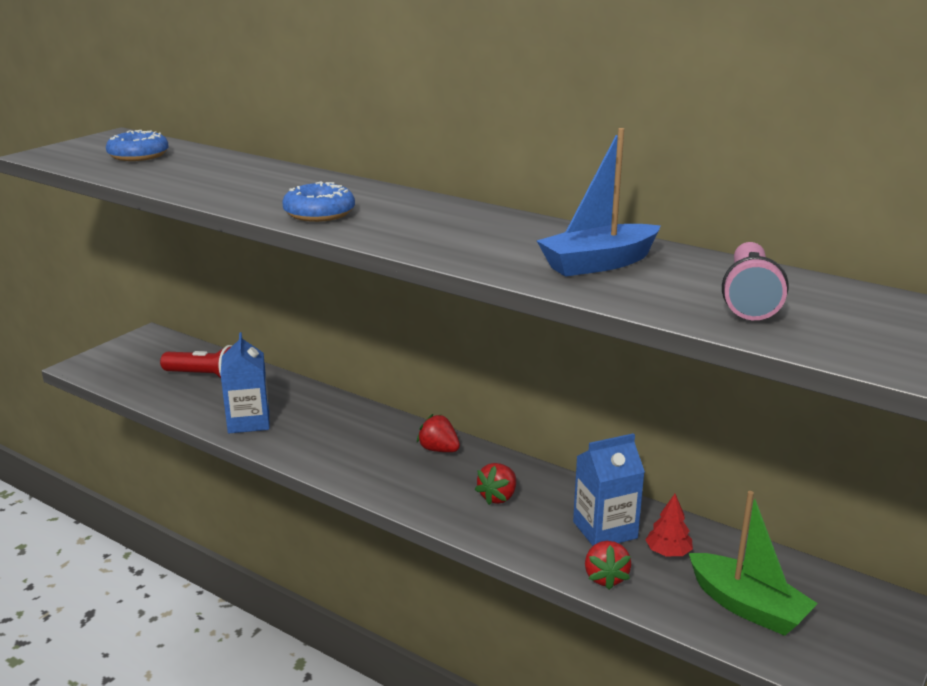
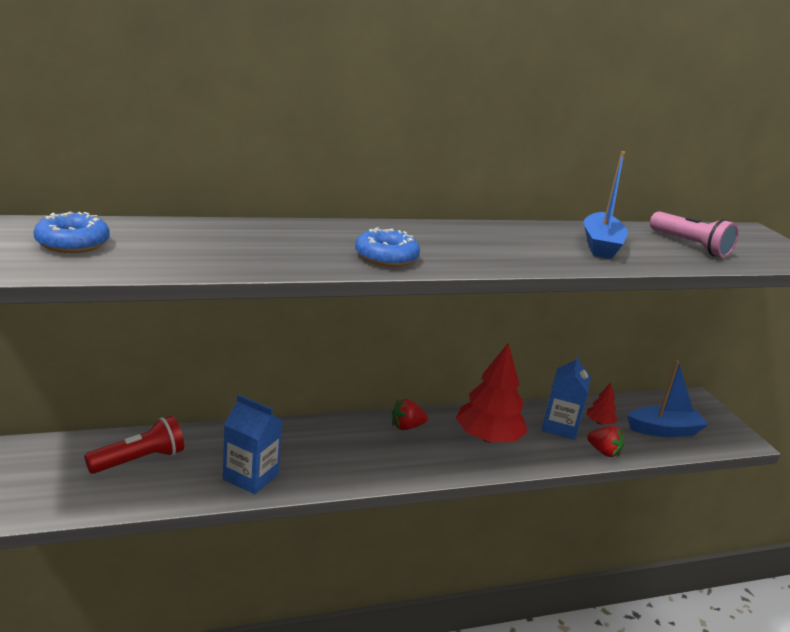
camera: 55 degrees left, 0 degrees up
(498, 497) = (488, 438): red strawberry -> red tree
(747, 606) = (664, 430): green boat -> blue boat

